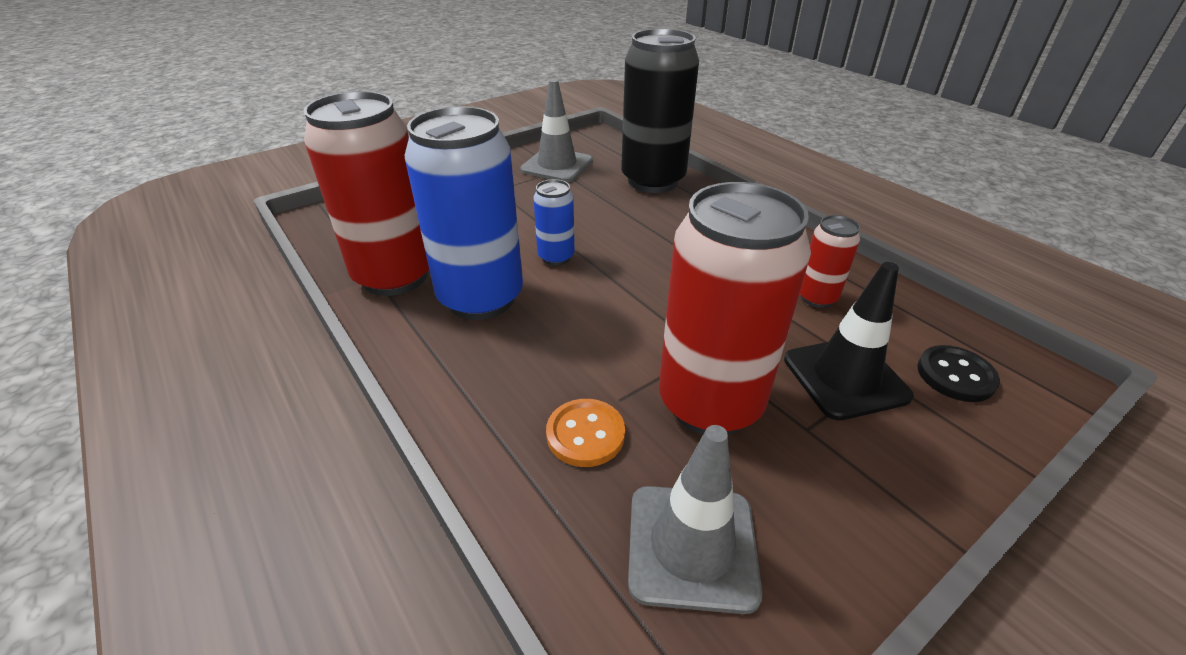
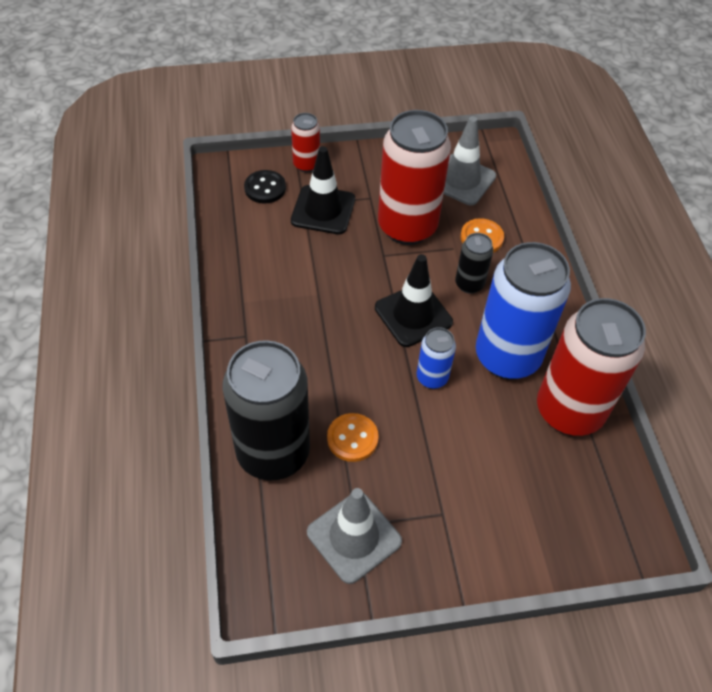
camera: 155 degrees left, 15 degrees up
(567, 358) = (469, 284): none -> black can
(599, 203) = (352, 438): none -> orange button
(614, 300) = (413, 315): none -> black traffic cone
(817, 297) = (278, 260): red can -> red can (306, 165)

